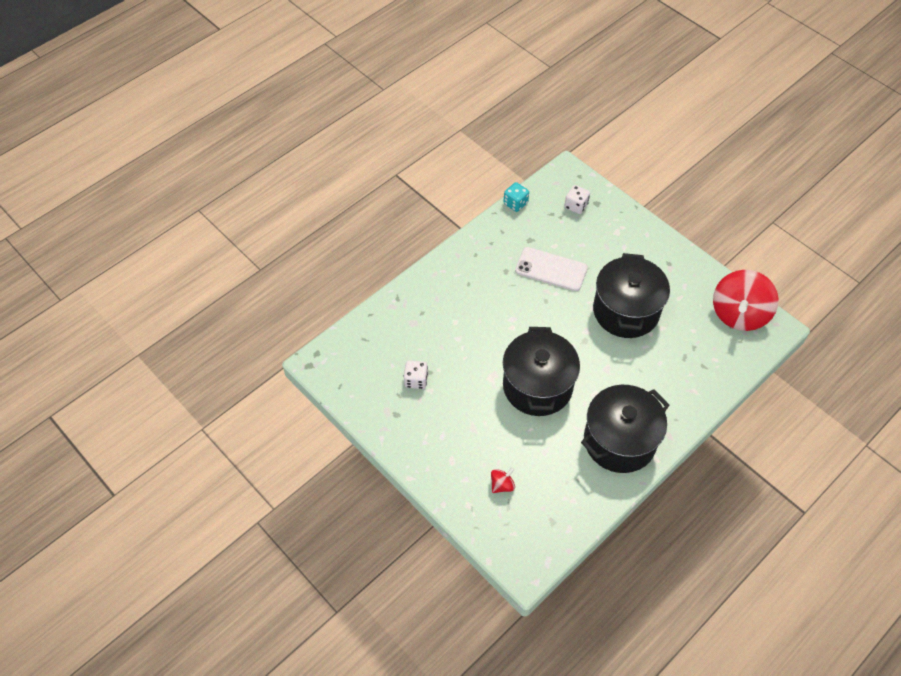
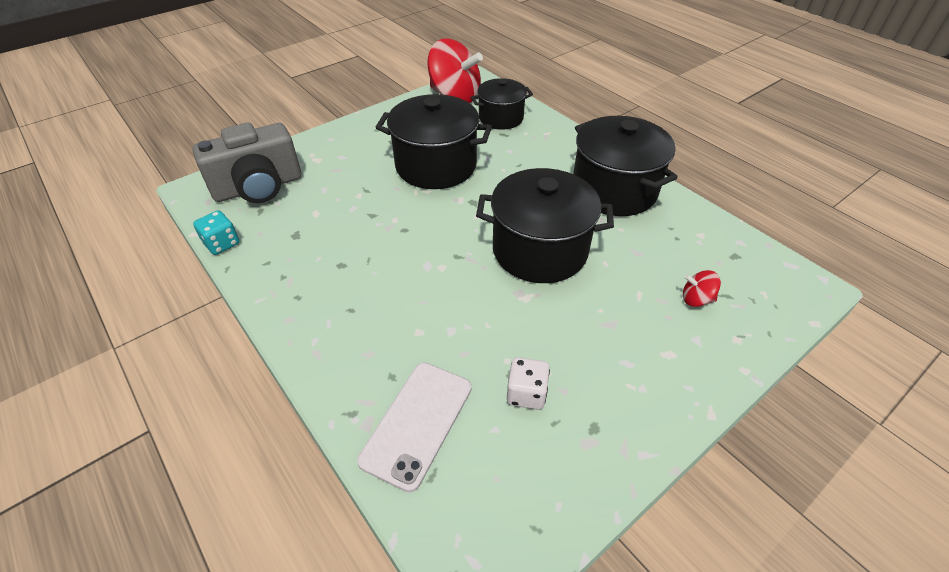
camera: 85 degrees left, 10 degrees down
(502, 485) = (696, 299): red spinning top -> red spinning top turned 45 degrees counterclockwise
(551, 269) = (354, 220): white phone -> white phone (417, 423)
(576, 206) = (258, 187): white dice -> grey camera
(710, 353) = (501, 118): none -> black pot

